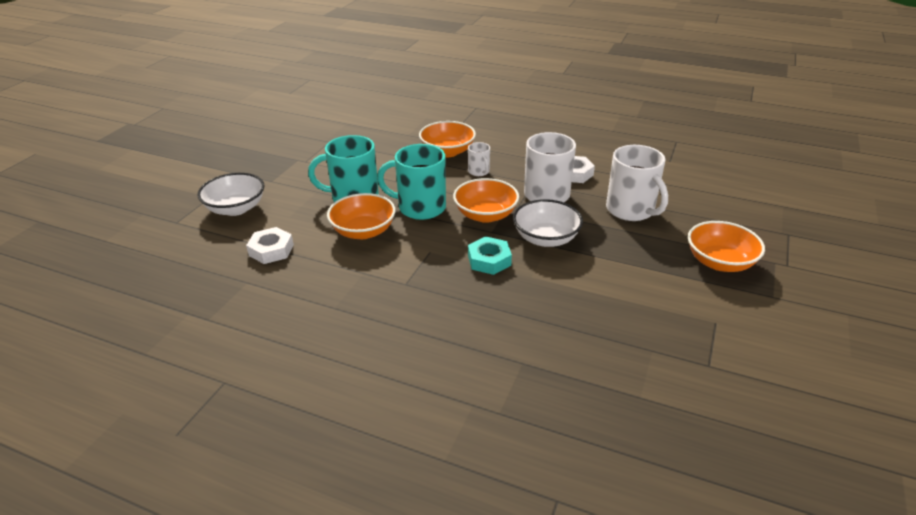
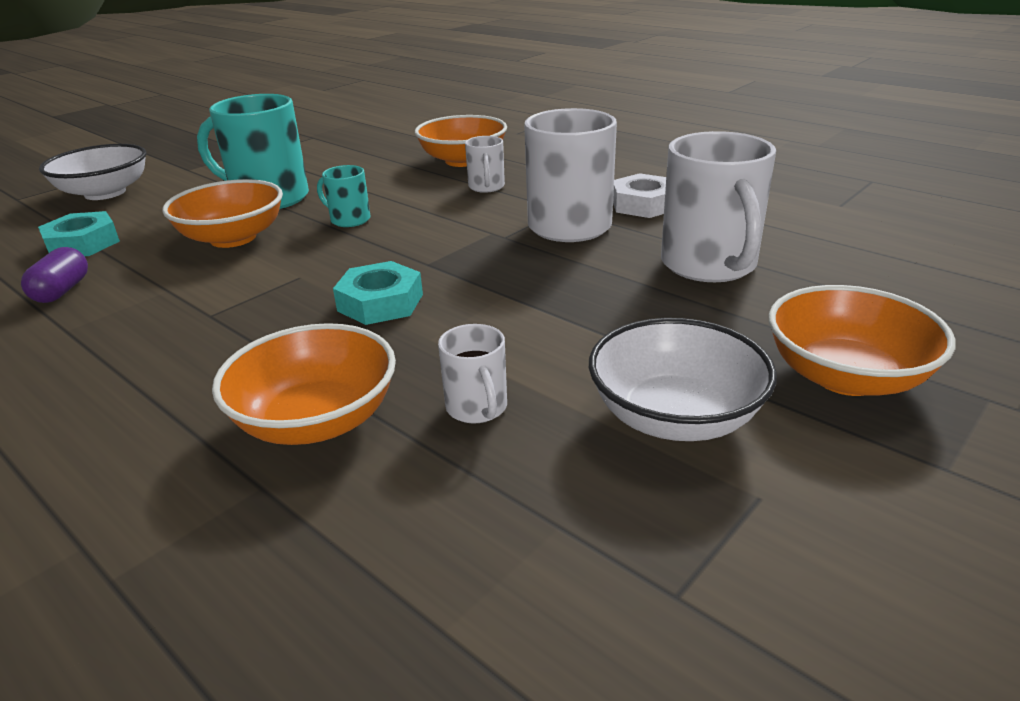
camera: 20 degrees right, 5 degrees down
(271, 250) = (83, 244): white nut -> turquoise nut
(300, 284) = (62, 291): none -> purple capsule
(420, 207) = (349, 219): turquoise mug -> turquoise mug, size x0.50
(485, 215) = (440, 240): orange bowl -> orange bowl (316, 420)
(546, 238) = (511, 285): white bowl -> white bowl (675, 417)
(583, 308) = (477, 408): none -> white mug

